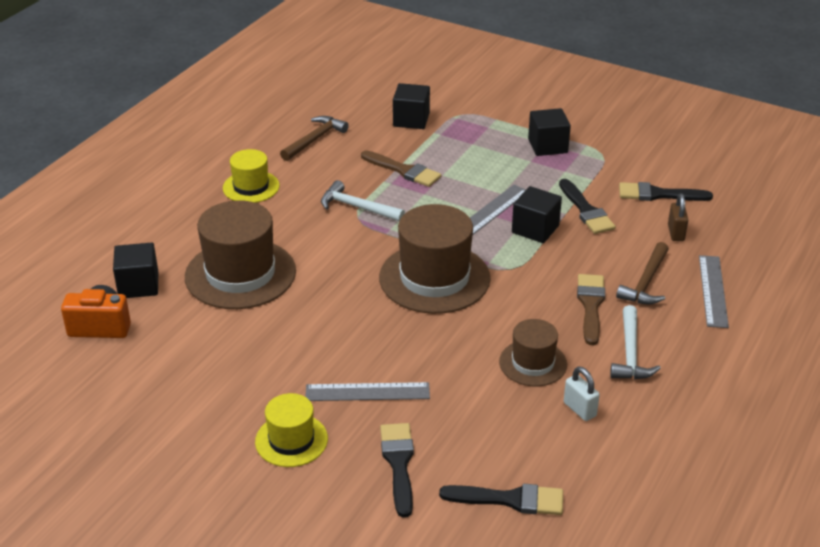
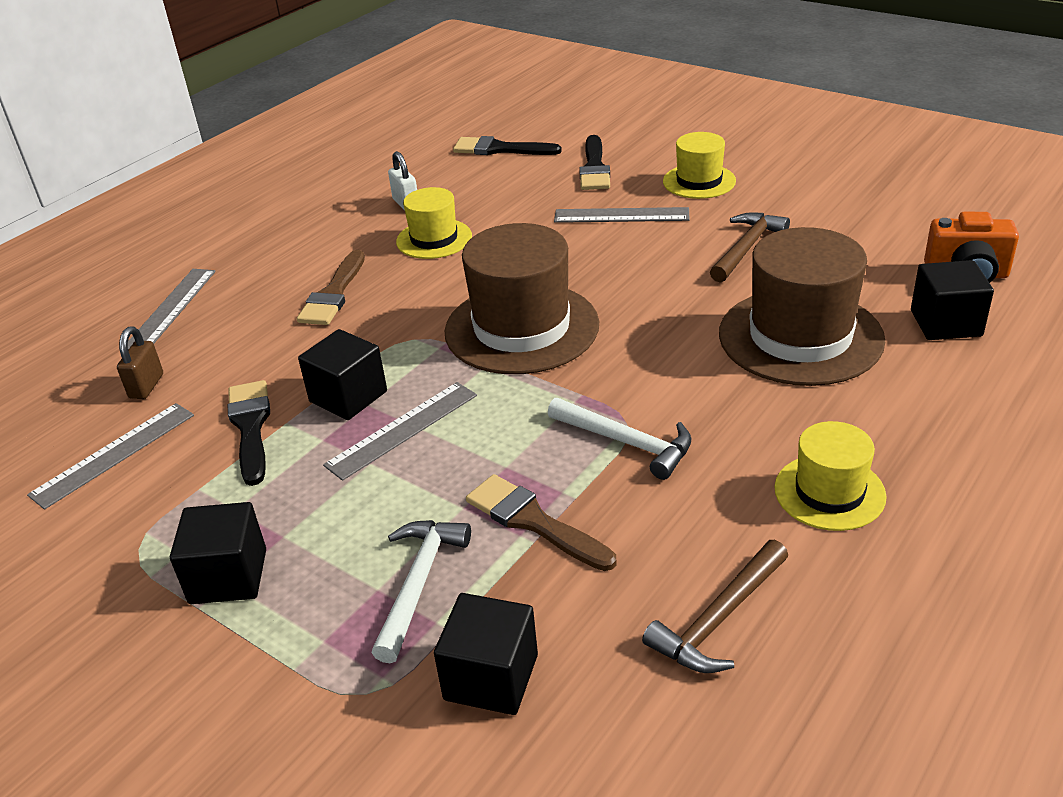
camera: 170 degrees left, 0 degrees up
(533, 363) = (434, 239): brown hat -> yellow hat
(630, 353) = (322, 247): white hammer -> white hammer (419, 583)
(645, 282) = (245, 319): brown hammer -> brown hammer (747, 248)
(658, 194) = (114, 454): black brush -> grey ruler

